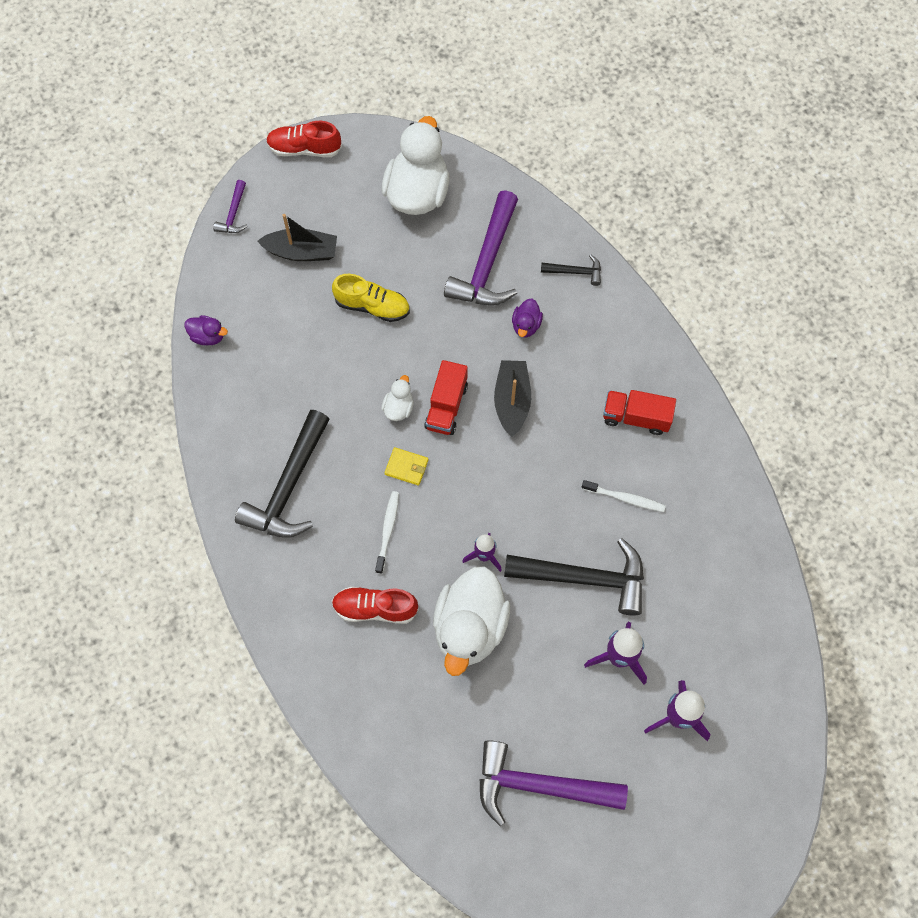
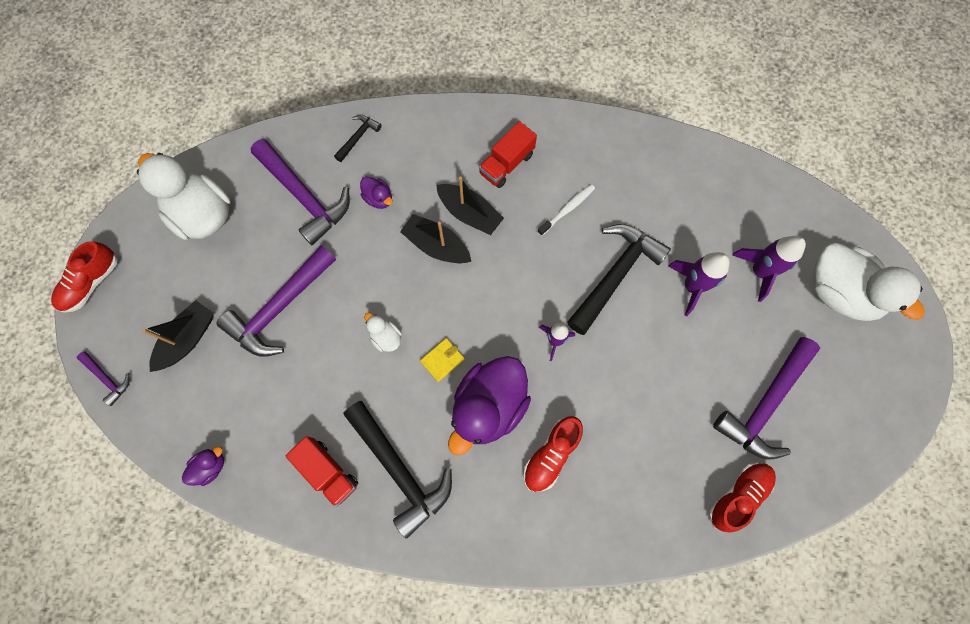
camera: 60 degrees left, 5 degrees up
(372, 306) = (280, 308): yellow shoe -> purple hammer
(387, 530) = (489, 406): white toothbrush -> purple duck
(434, 799) = (738, 495): none -> red shoe
(446, 406) = (408, 298): red truck -> red truck (328, 471)
(470, 627) = (608, 386): white duck -> white duck (839, 292)
(562, 412) = (469, 214): none -> black boat

